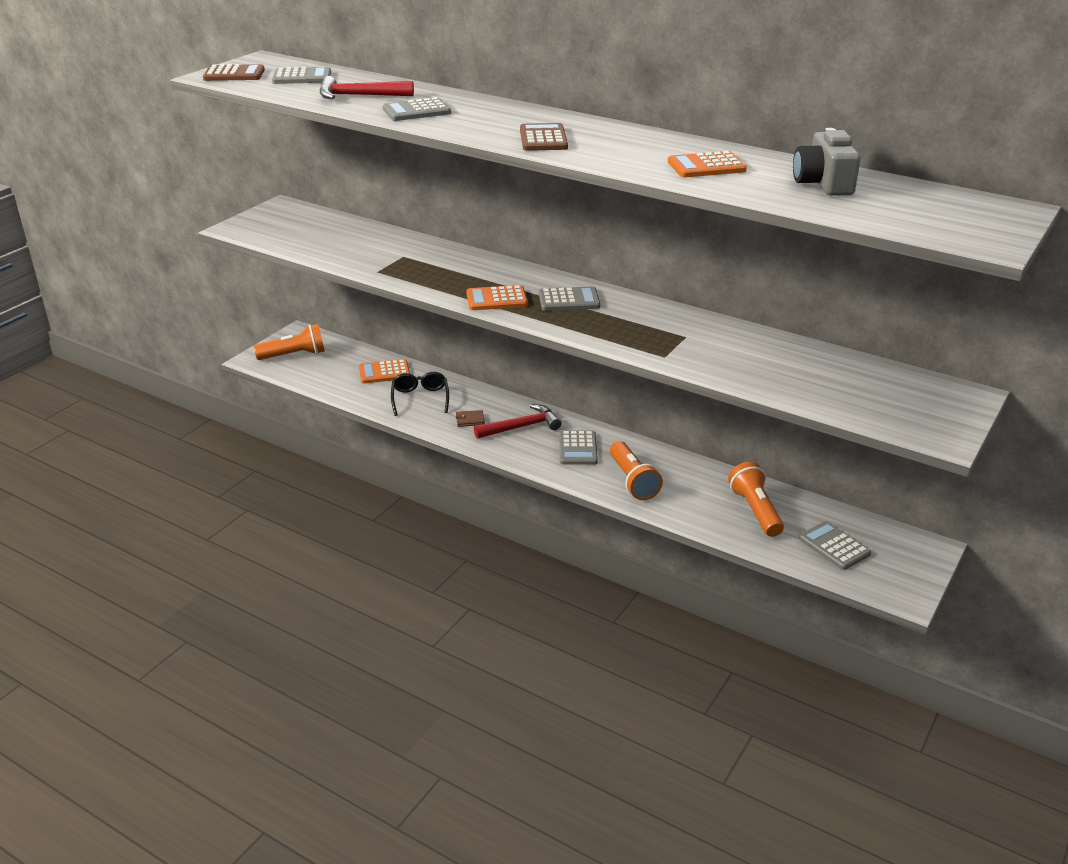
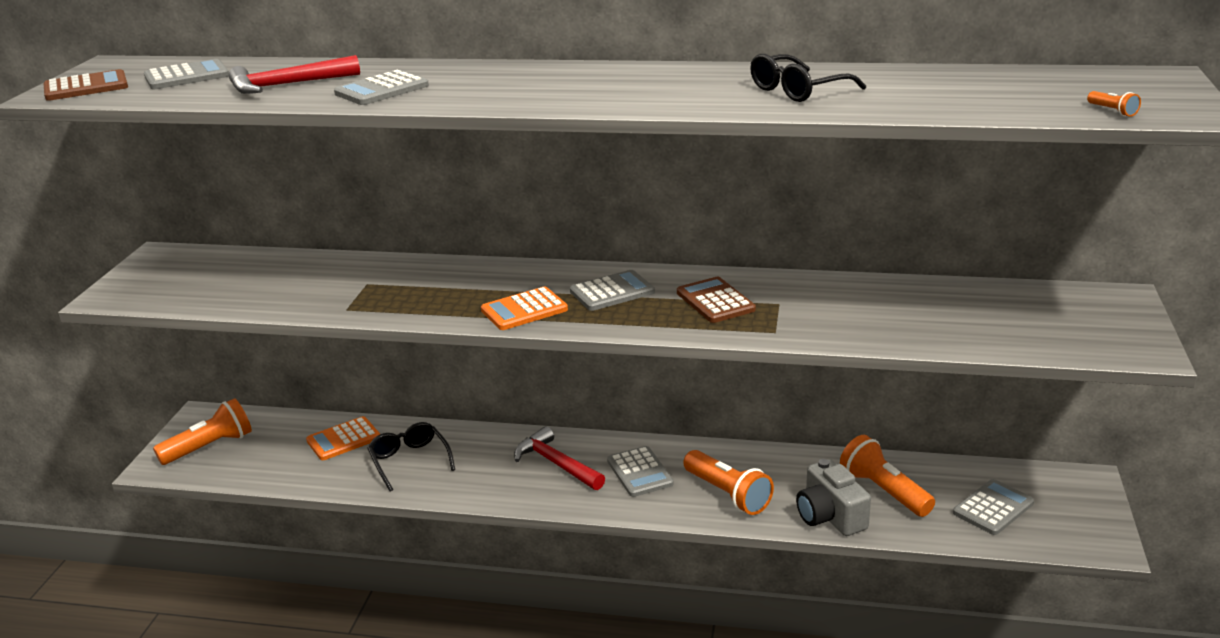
camera: 20 degrees left, 5 degrees down
(470, 420) = (488, 472): brown wallet -> none
(521, 427) = (556, 464): red hammer -> red hammer turned 90 degrees counterclockwise
(543, 139) = (575, 94): brown calculator -> brown calculator (715, 301)
(706, 166) = (797, 90): orange calculator -> black glasses
(823, 183) = (943, 86): grey camera -> grey camera (830, 516)
(834, 546) = (993, 508): grey calculator -> grey calculator turned 105 degrees clockwise
(929, 230) = (1112, 111): none -> orange flashlight

